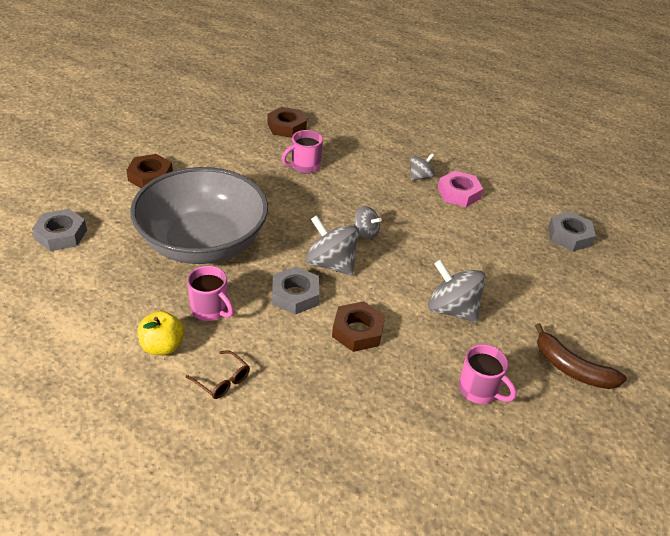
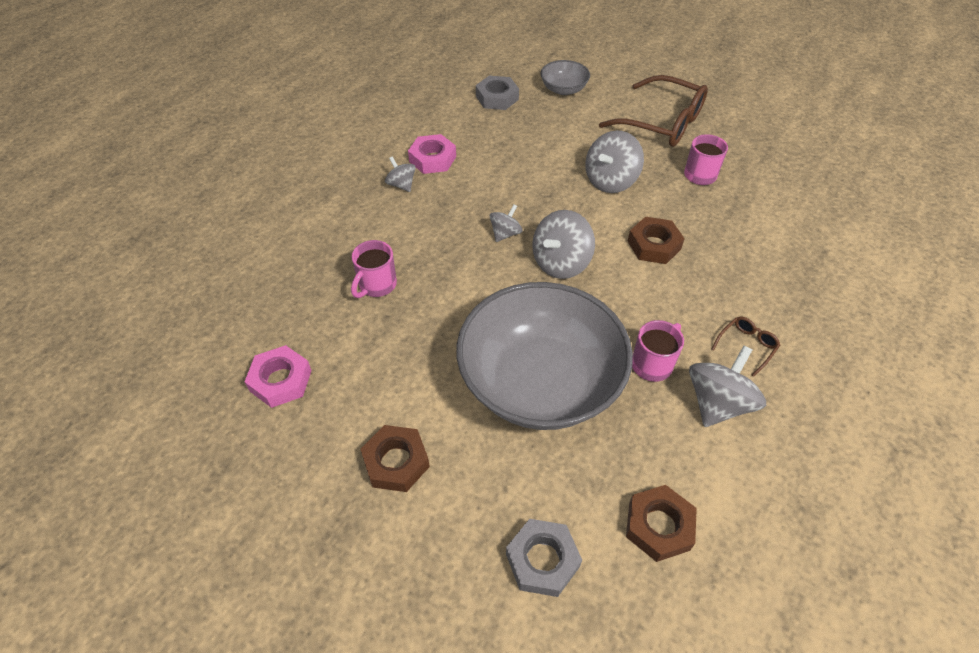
camera: 85 degrees left, 10 degrees up
(162, 346) = (717, 403): yellow apple -> grey spinning top
(222, 131) = (281, 380): none -> pink nut
(286, 127) = (278, 305): brown nut -> brown nut (658, 526)
(295, 295) = (614, 292): grey nut -> none
(304, 166) = (377, 285): pink mug -> pink mug turned 60 degrees clockwise
(571, 368) = (662, 123): brown banana -> brown glasses
(606, 287) = (563, 89): none -> grey bowl

